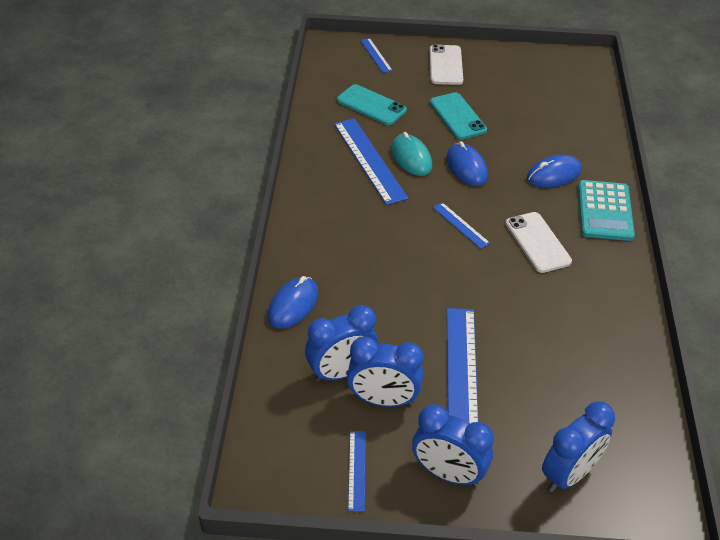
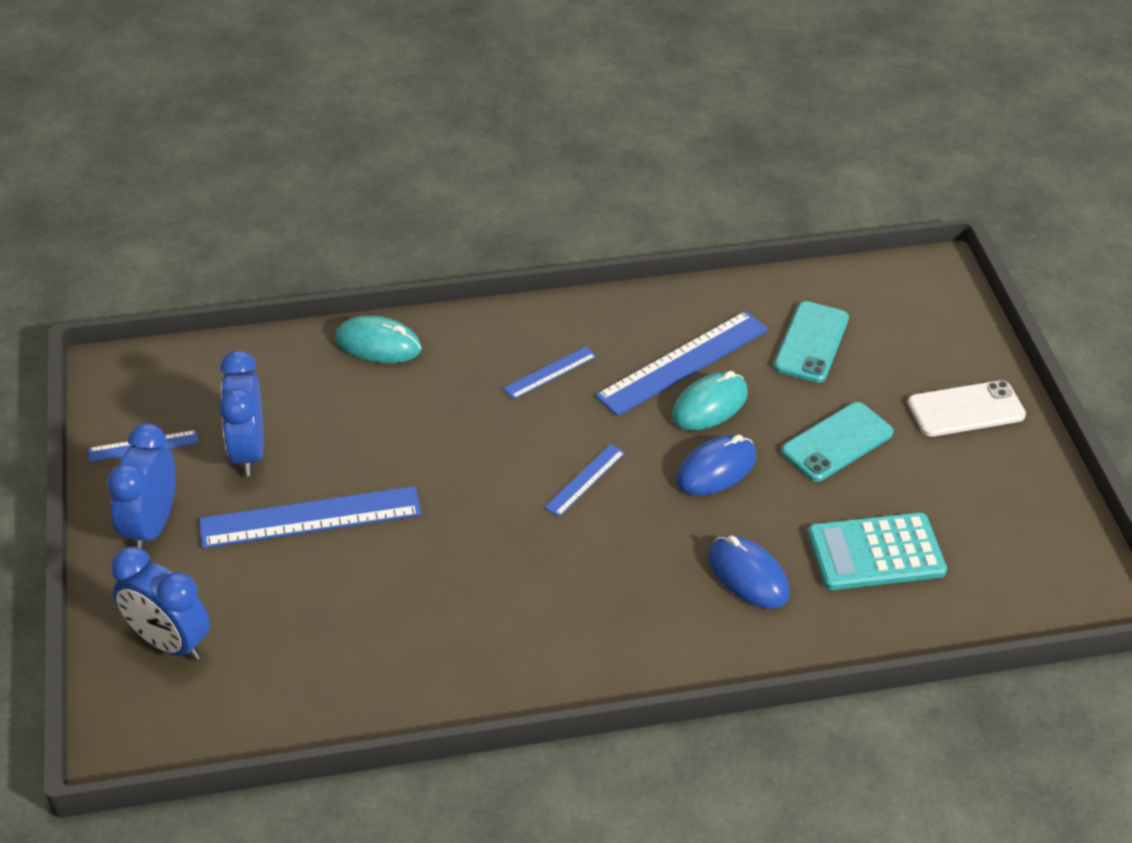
camera: 75 degrees right, 0 degrees up
(293, 305) = (378, 344): blue mouse -> turquoise mouse
(341, 372) = (282, 407): blue clock -> none
(376, 55) = (943, 325): blue ruler -> blue ruler (550, 373)
(537, 242) = (581, 570): white phone -> none
(605, 211) = (686, 647): turquoise calculator -> turquoise calculator (876, 552)

